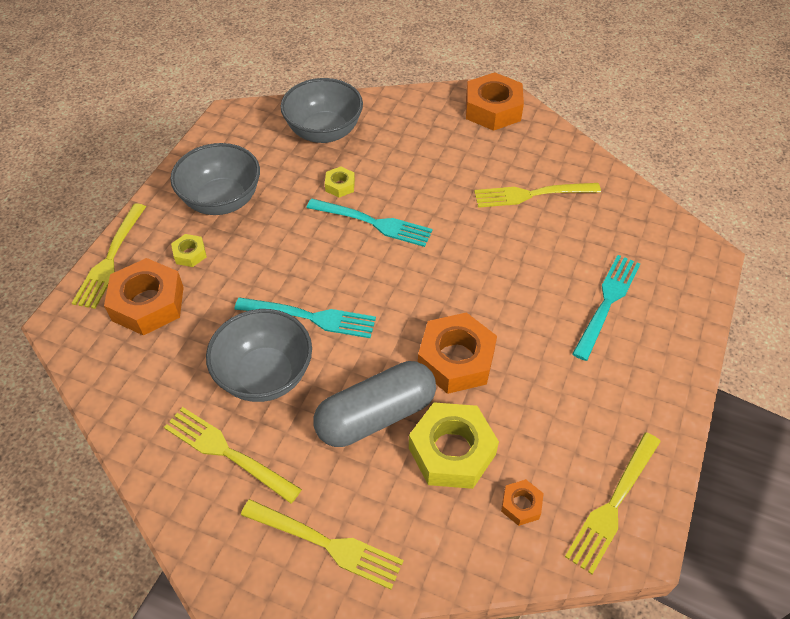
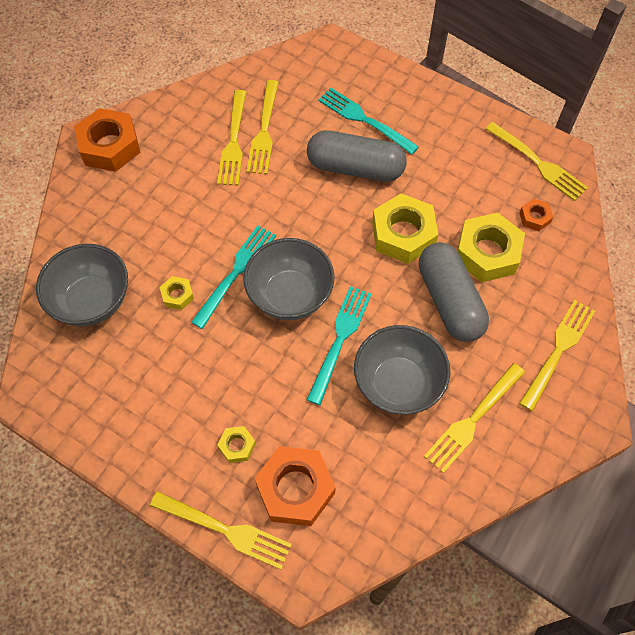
camera: 80 degrees left, 10 degrees up
(222, 200) = (168, 411): grey bowl -> grey bowl (290, 295)
(456, 359) = (403, 234): orange nut -> yellow nut
(534, 302) = (355, 168): none -> grey capsule
(555, 216) = (264, 131): none -> yellow fork

